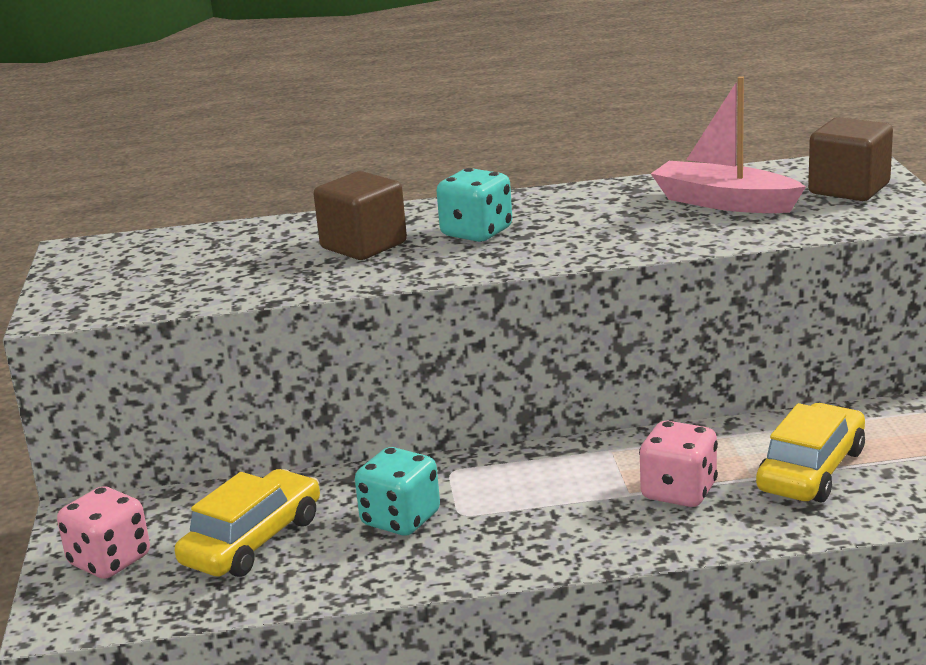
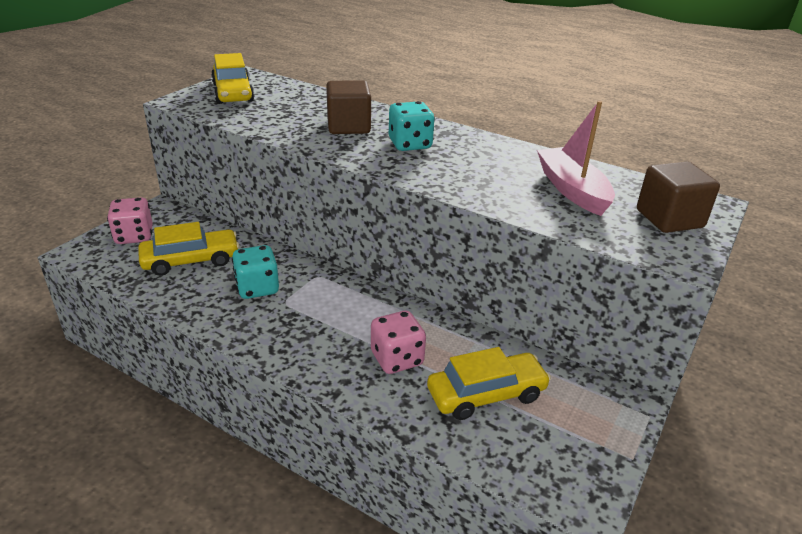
camera: 35 degrees right, 10 degrees up
(114, 274) = (233, 93): none -> yellow car

